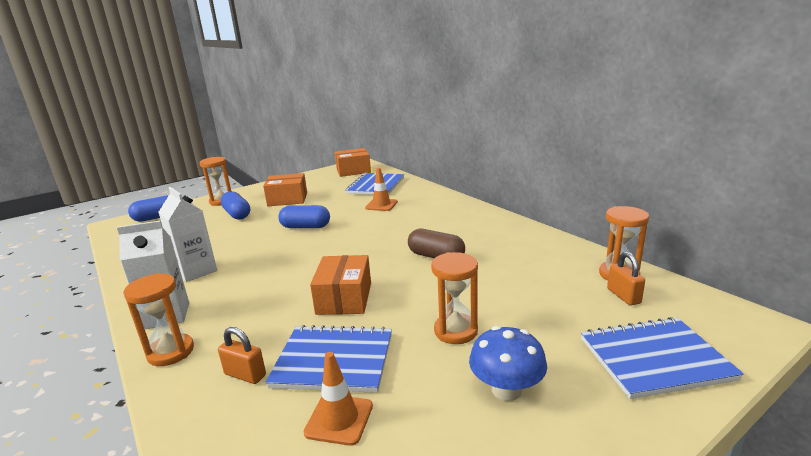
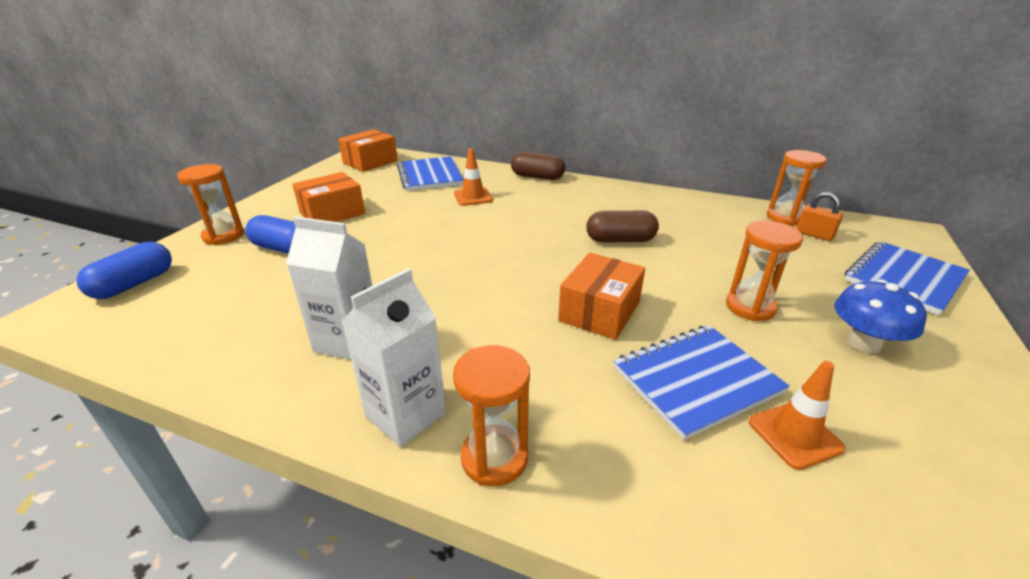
camera: 35 degrees left, 10 degrees up
(245, 375) = (633, 438): orange padlock -> none
(305, 227) = (417, 242): blue capsule -> none
(344, 298) = (599, 311): orange box -> orange box turned 60 degrees clockwise
(448, 199) = (537, 177): none -> brown capsule

